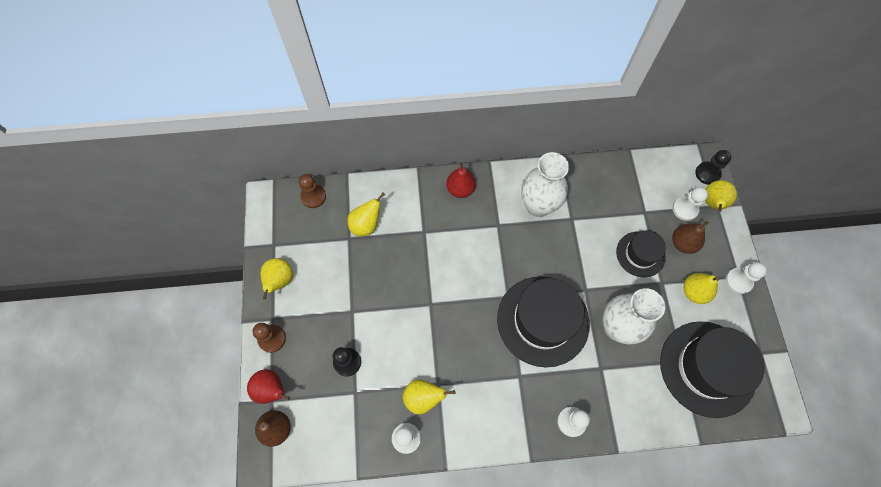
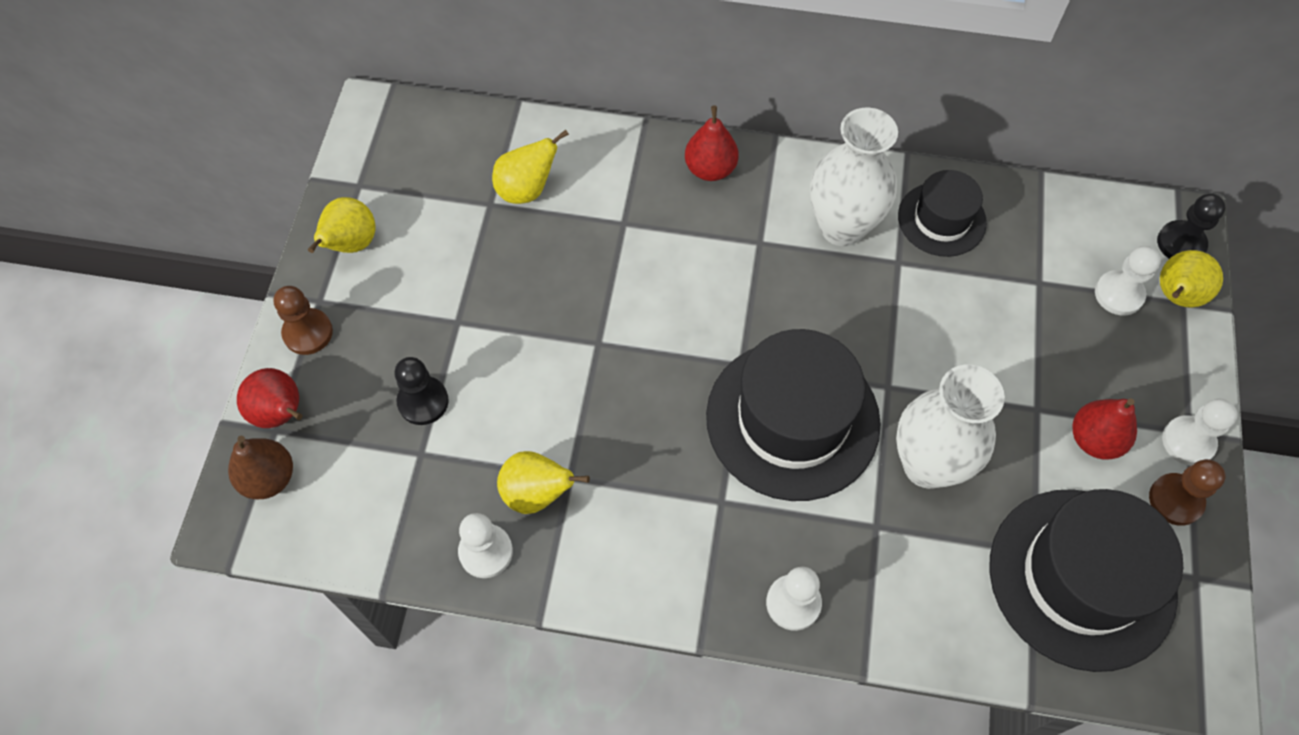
camera: 15 degrees right, 5 degrees down
(313, 197) = (450, 125): brown pawn -> brown pawn (1175, 500)
(640, 254) = (1010, 351): black hat -> black hat (941, 219)
(682, 243) = (1097, 351): brown pear -> none
(694, 292) = (1094, 439): yellow pear -> red pear

